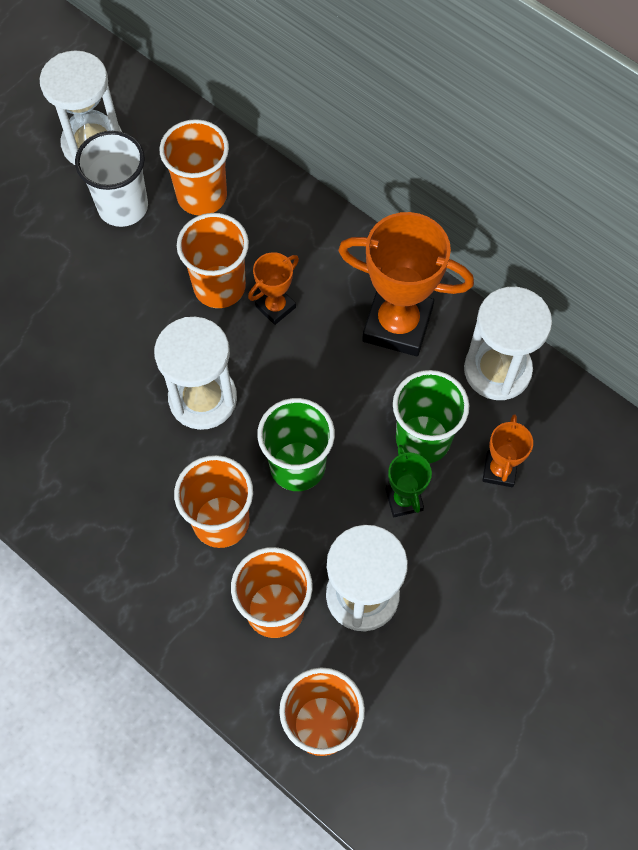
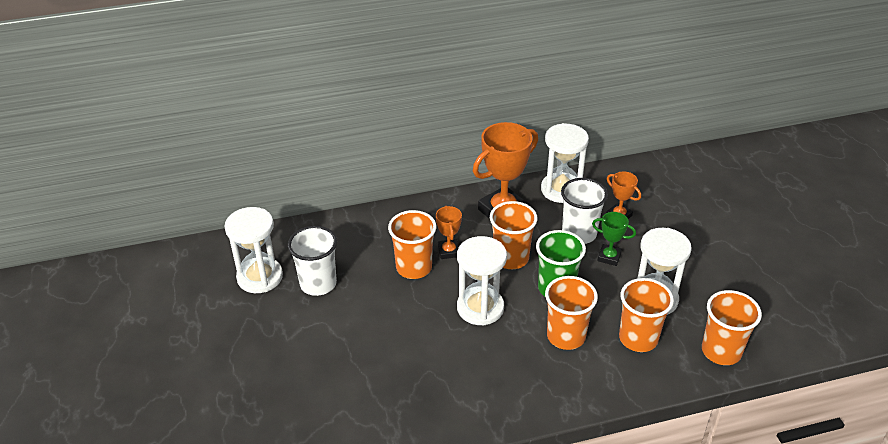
camera: 55 degrees left, 25 degrees down
(202, 196) = (346, 247): orange cup -> orange cup (511, 258)
(423, 439) = (579, 234): green cup -> white cup

